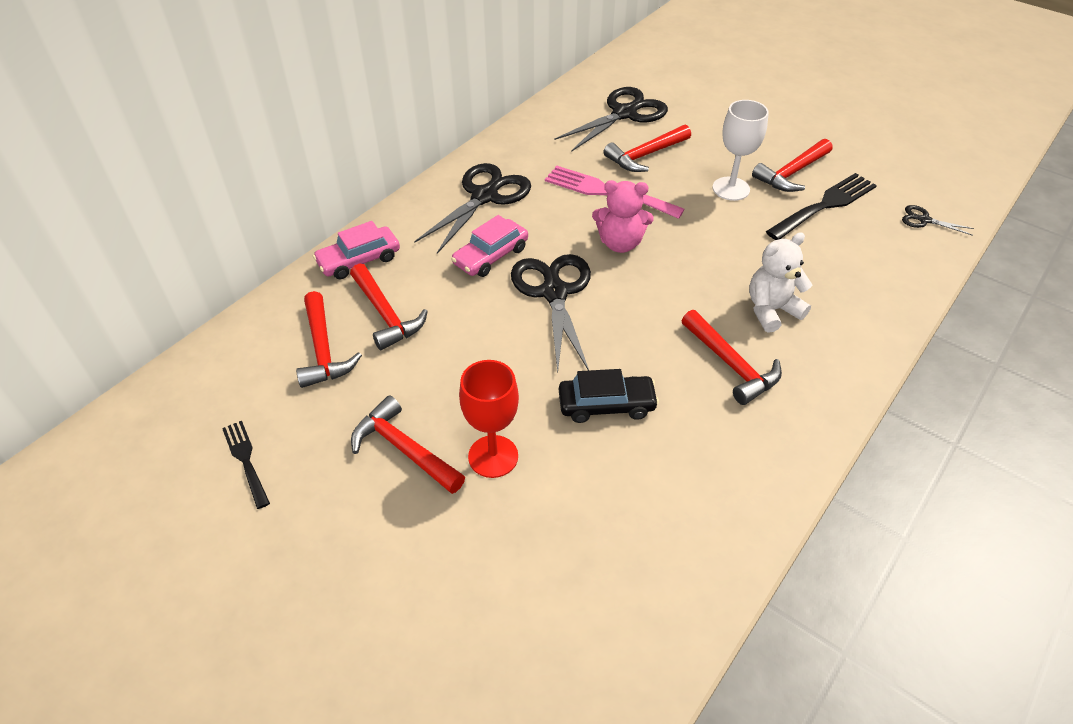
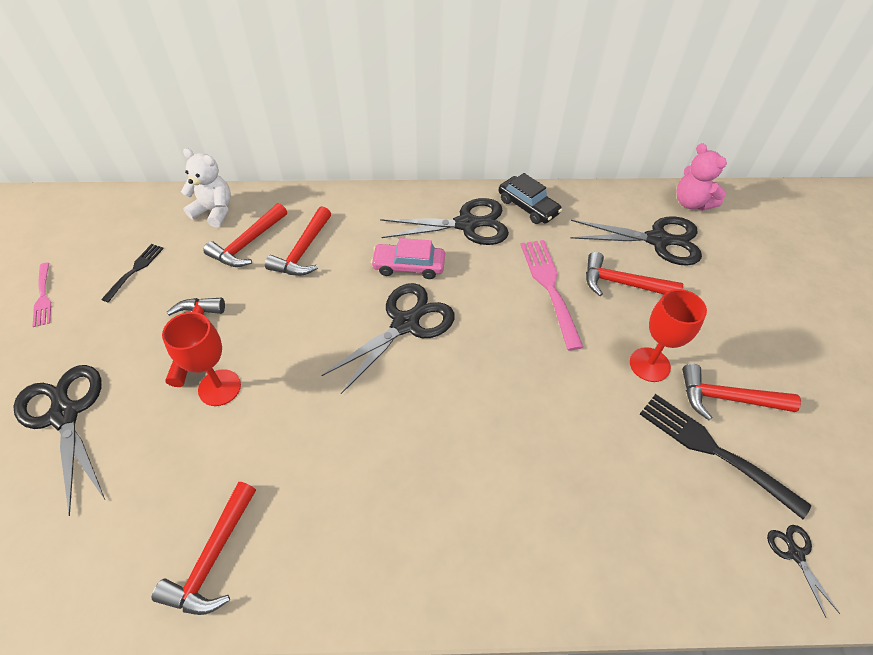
camera: 50 degrees right, 5 degrees up
(182, 567) = (43, 297): none -> pink fork
(359, 260) = (340, 207): pink car -> none
(396, 606) = (65, 415): none -> black scissors
(606, 405) = (317, 425): black car -> black car (528, 206)
(620, 243) = (499, 330): pink teddy bear -> pink teddy bear (691, 203)
(731, 189) = (649, 364): white goblet -> red goblet
(731, 365) = (430, 488): red hammer -> red hammer (212, 558)
(771, 310) = (524, 482): white teddy bear -> white teddy bear (214, 211)
(825, 205) = (713, 450): black fork -> black fork turned 150 degrees counterclockwise

